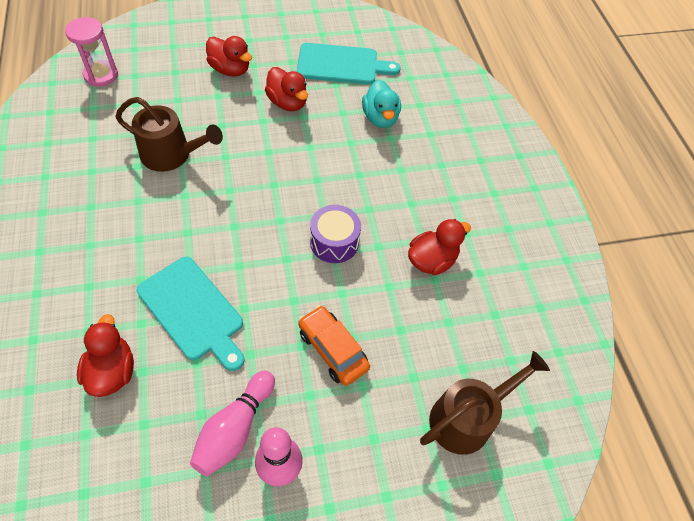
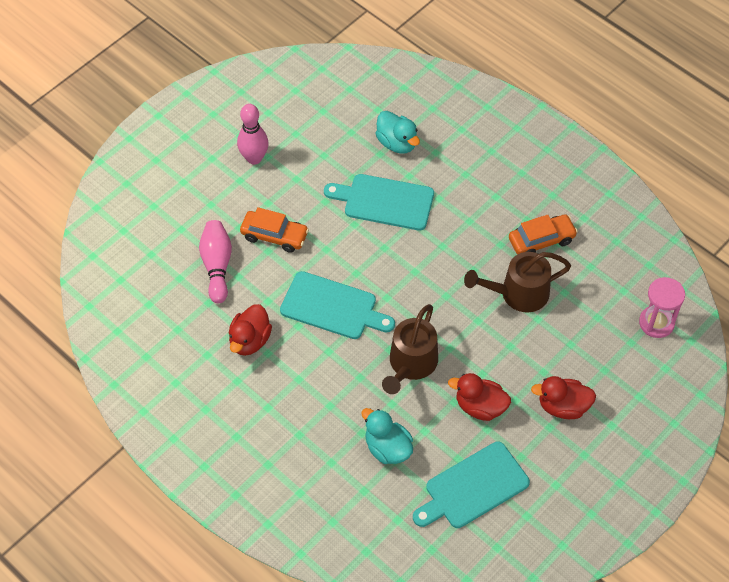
camera: 150 degrees right, 0 degrees up
(102, 181) = (541, 240): none -> orange car
(112, 371) = (397, 143): red duck -> turquoise duck
(235, 429) = (297, 160): pink bowling pin -> pink bowling pin (217, 266)
(334, 242) = (332, 307): purple drum -> turquoise cutting board
(467, 418) = (159, 250): brown watering can -> brown watering can (411, 364)

